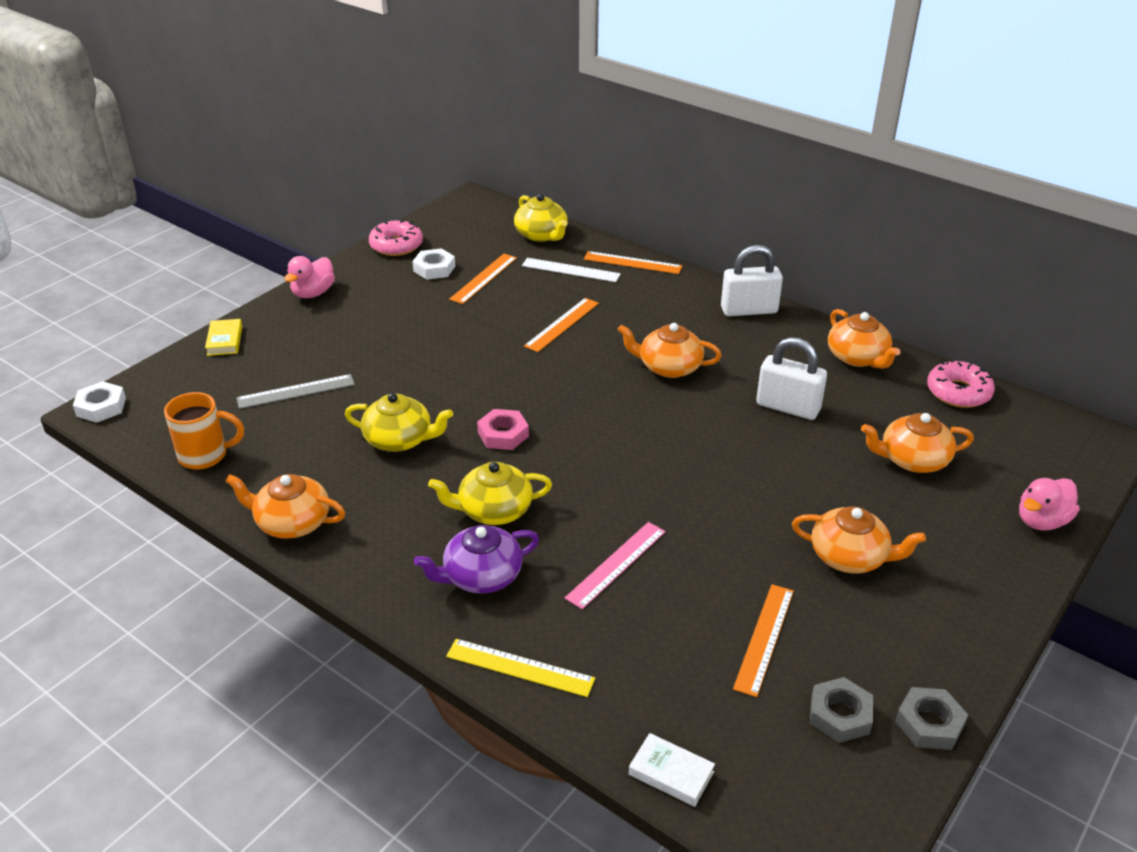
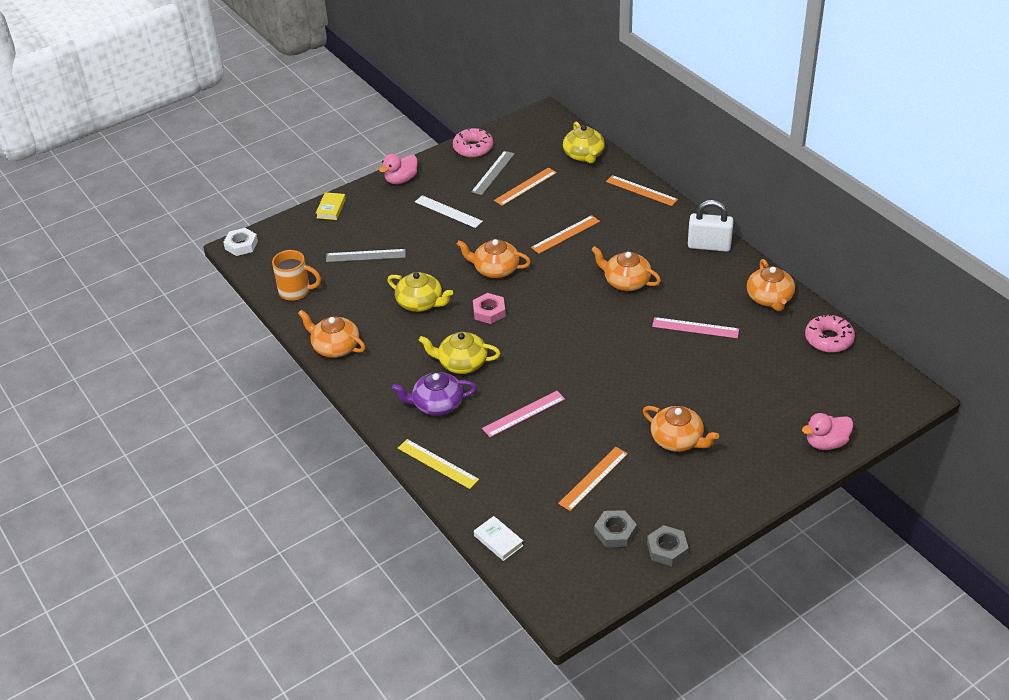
camera: 20 degrees right, 5 degrees up
(434, 269) = (493, 172): white nut -> grey ruler
(571, 270) = (592, 189): white ruler -> white ruler (448, 211)
(788, 407) = (695, 327): white padlock -> pink ruler
(912, 460) = (762, 383): orange teapot -> orange teapot (495, 269)

